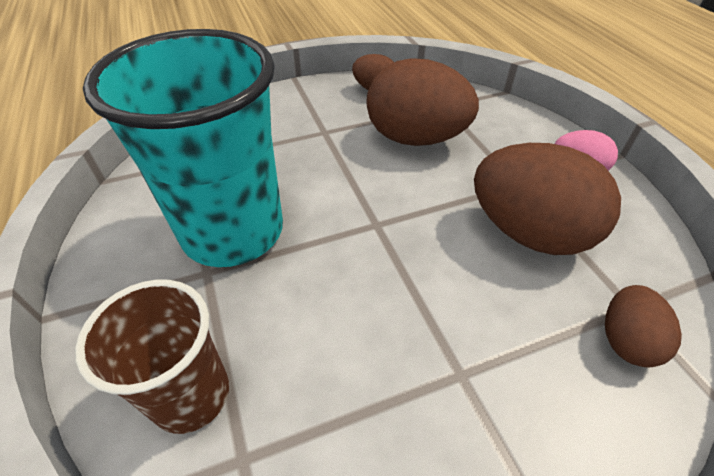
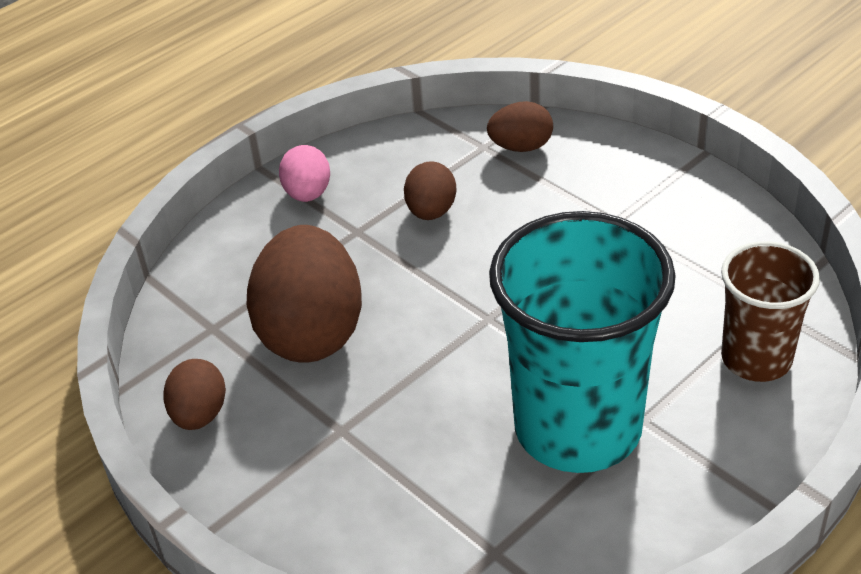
camera: 110 degrees left, 5 degrees down
(528, 232) = (431, 211): brown egg -> brown egg, size x0.51

